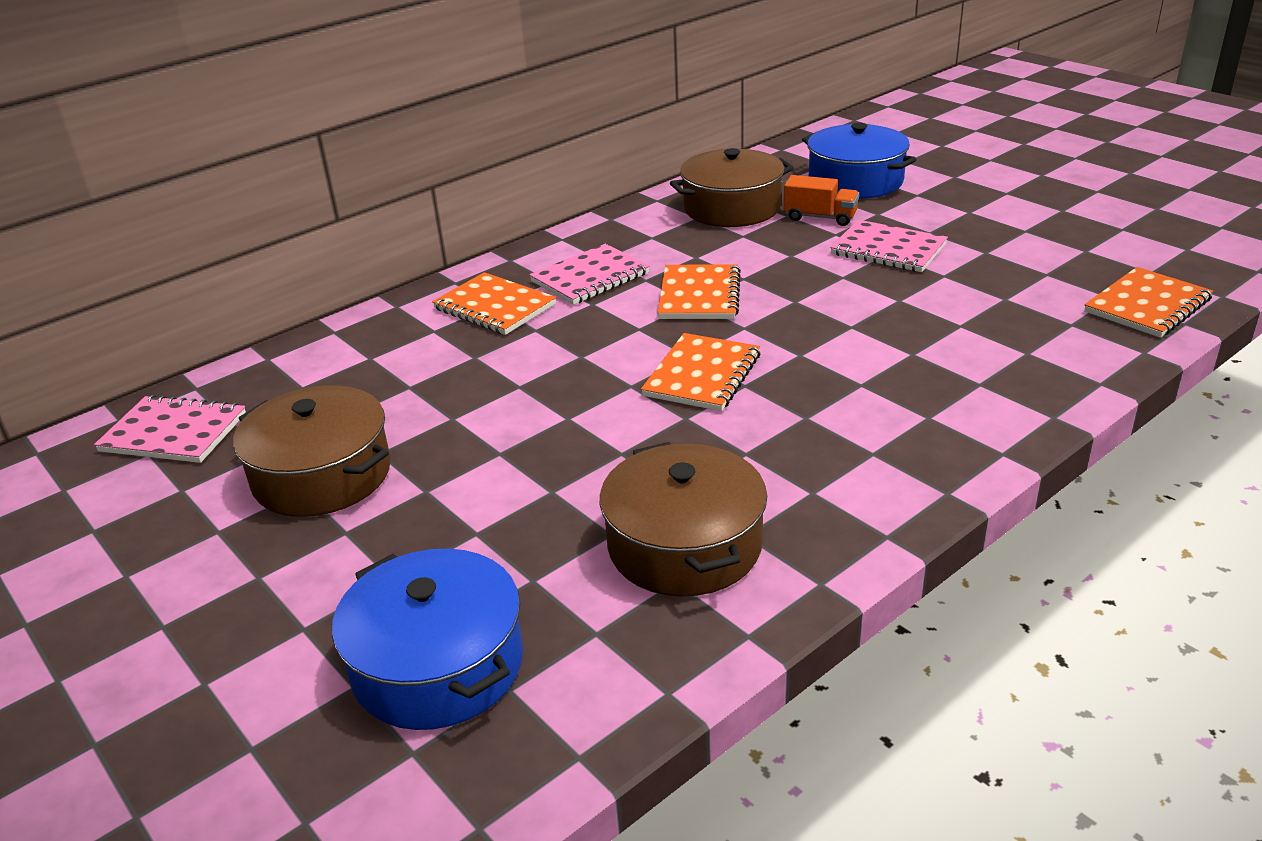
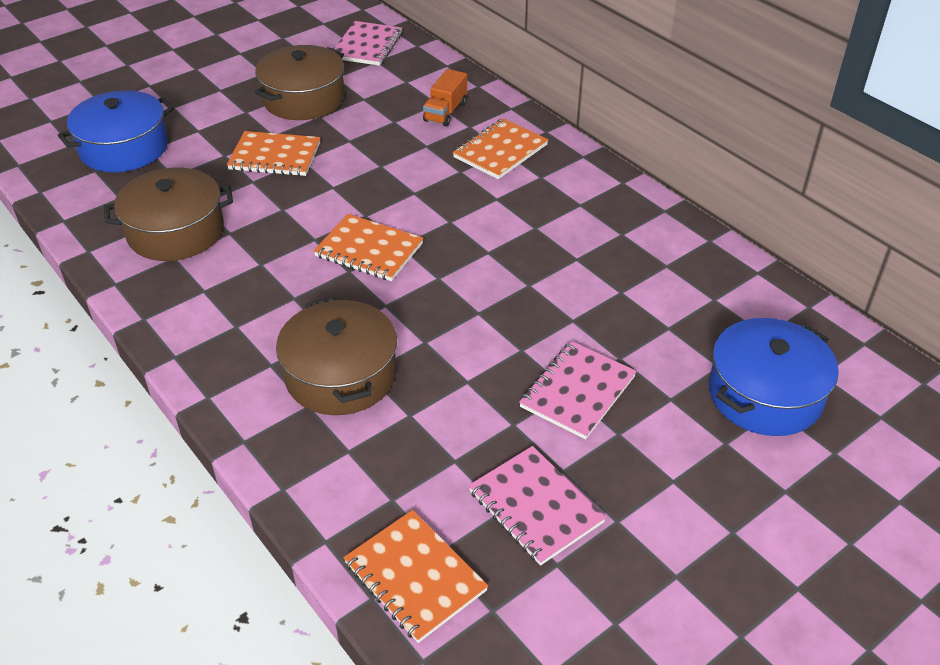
camera: 90 degrees right, 10 degrees up
(590, 277) = (543, 197): pink notebook -> pink notebook (535, 507)
(699, 295) = (500, 256): orange notebook -> orange notebook (275, 156)
(732, 208) = (688, 289): brown pot -> brown pot (340, 375)
(820, 217) = (661, 351): orange truck -> orange truck (445, 112)

